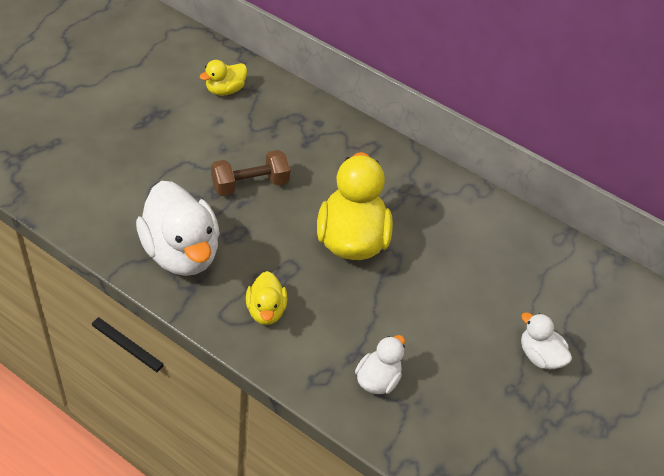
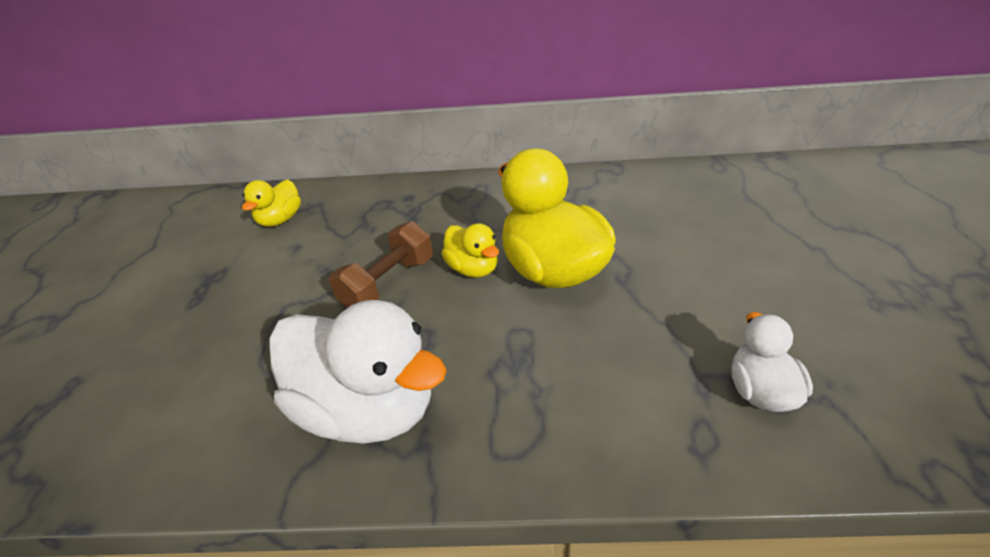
camera: 25 degrees left, 10 degrees down
(266, 311) = (546, 405): yellow duck -> yellow duck (473, 269)
(539, 356) = (847, 258): white duck -> none

